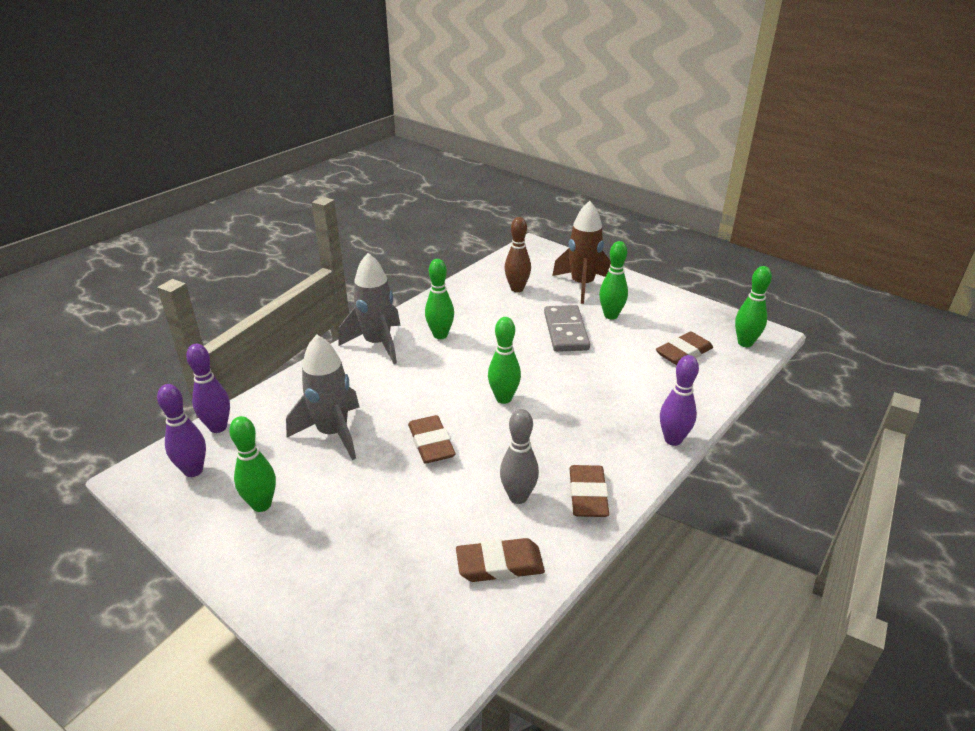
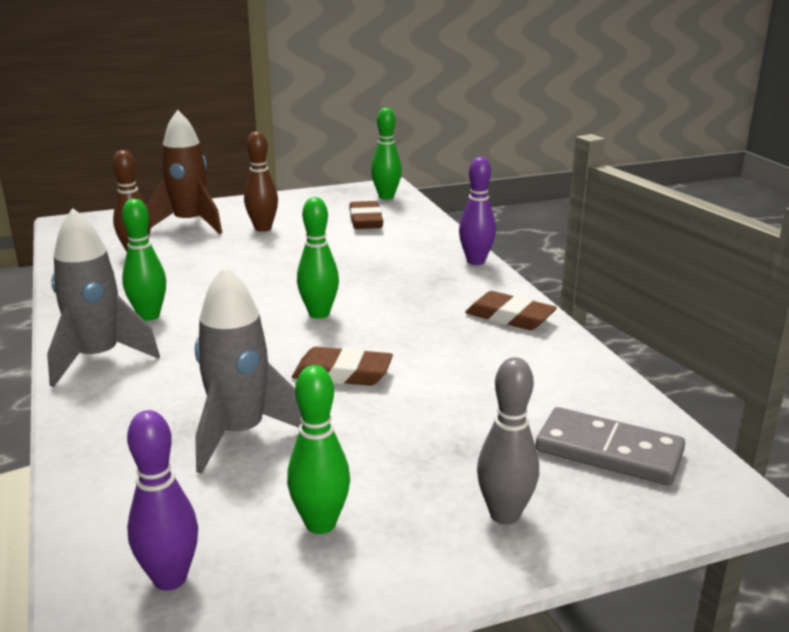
camera: 60 degrees left, 10 degrees down
(218, 427) = (93, 533): purple bowling pin -> none
(499, 564) = (565, 385): brown eraser -> none
(518, 497) = (479, 349): grey bowling pin -> grey bowling pin (504, 515)
(566, 331) = (254, 253): grey domino -> grey domino (609, 451)
(611, 315) = (263, 228): green bowling pin -> brown bowling pin

